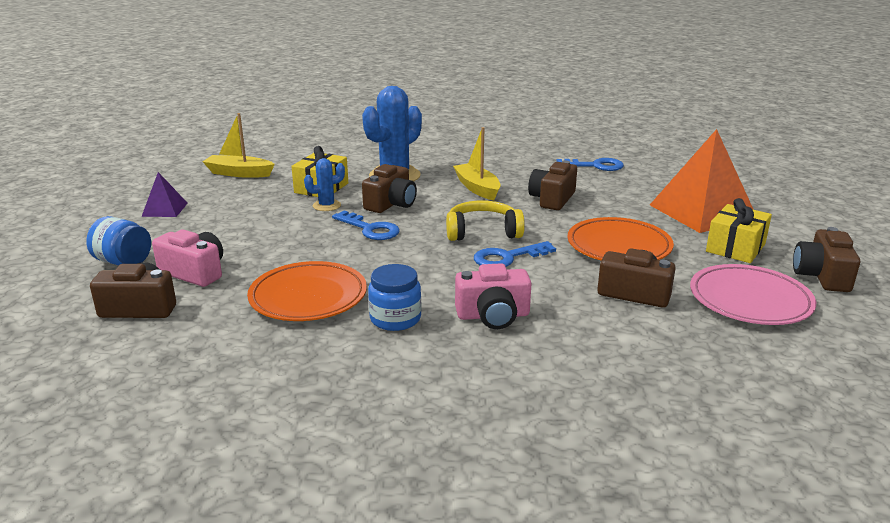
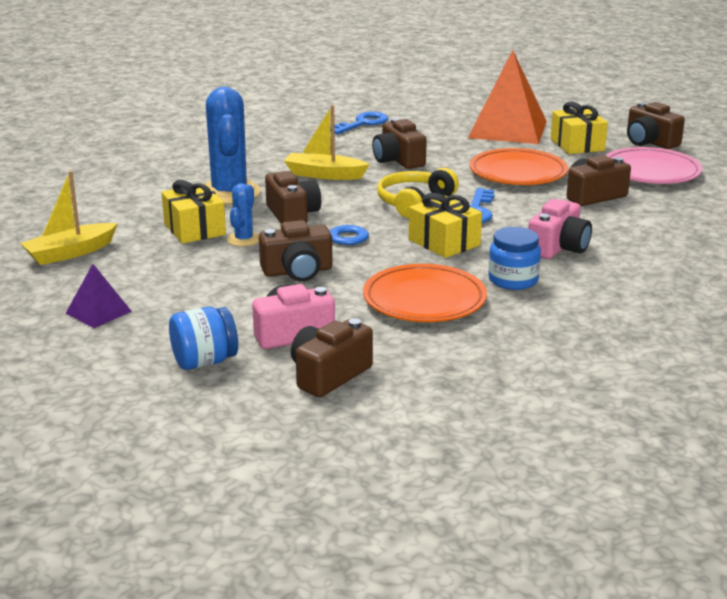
camera: 50 degrees left, 0 degrees up
(299, 238) = (297, 271): none -> brown camera
(426, 267) = (444, 242): none -> yellow gift

